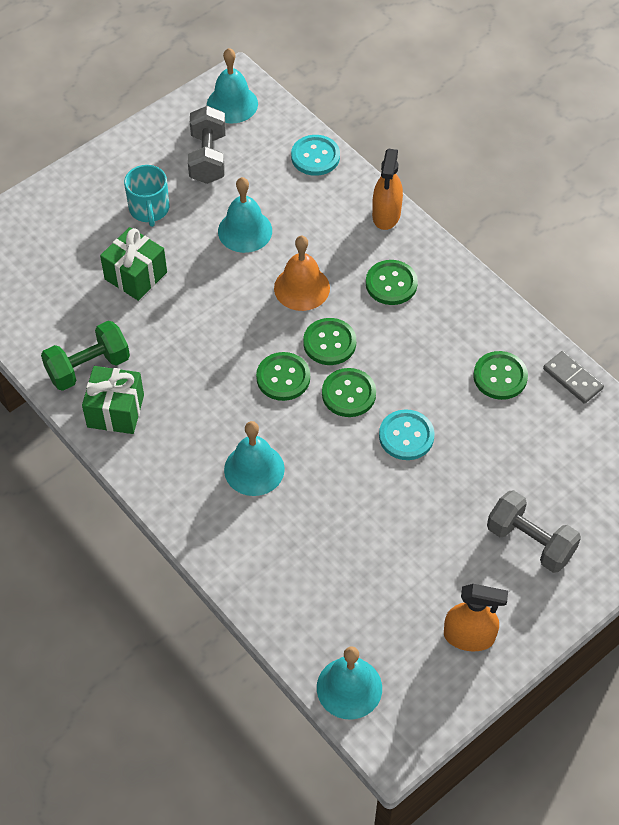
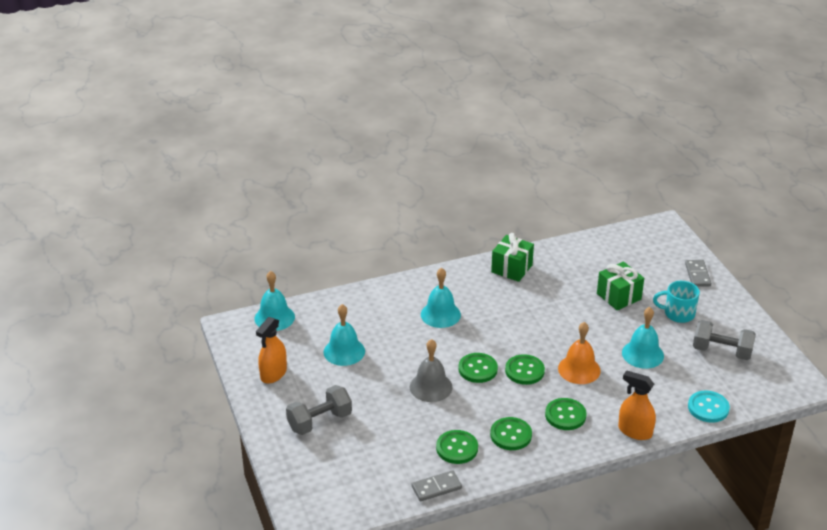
camera: 110 degrees right, 20 degrees down
(57, 202) = (697, 275): none -> grey domino
(88, 367) = (550, 264): green dumbbell -> none
(232, 104) = (777, 376): turquoise bell -> turquoise bell (344, 351)
(283, 378) = (505, 342): green button -> green button (511, 435)
(406, 436) = (431, 387): turquoise button -> grey bell

